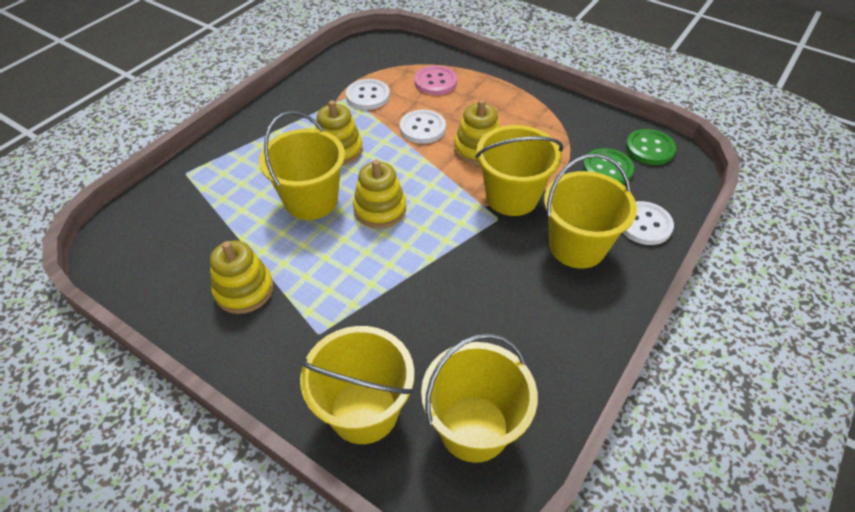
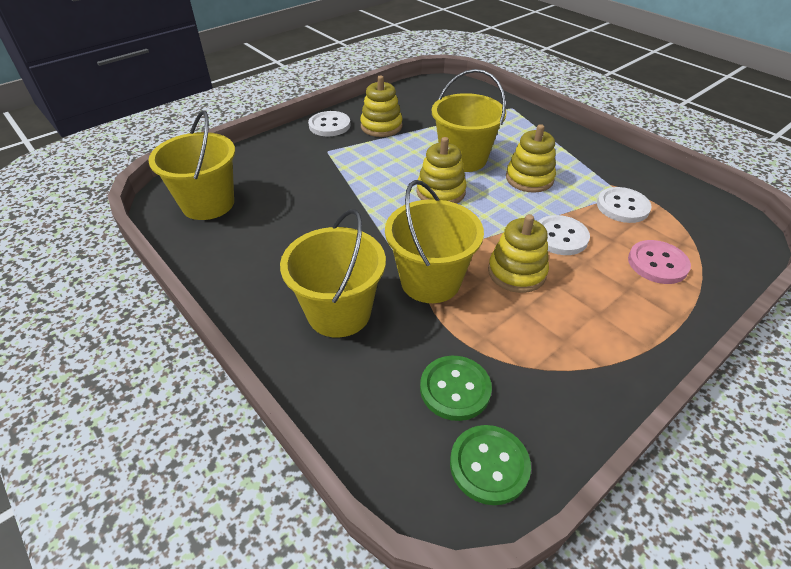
camera: 105 degrees right, 5 degrees down
(364, 411) = (256, 162): yellow bucket -> none
(644, 224) = (343, 389): white button -> white button (329, 125)

